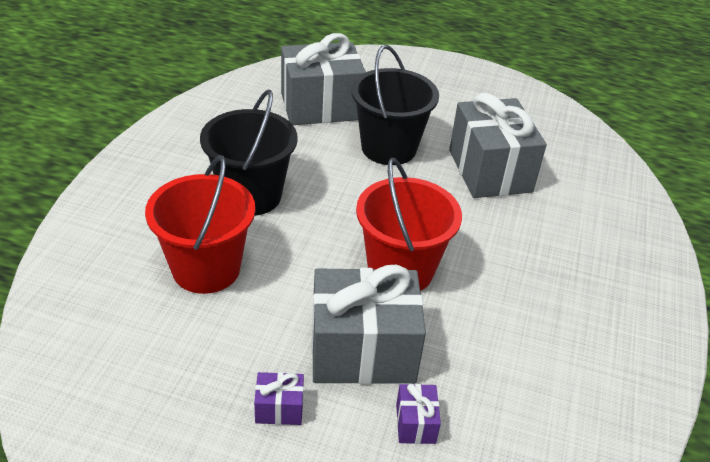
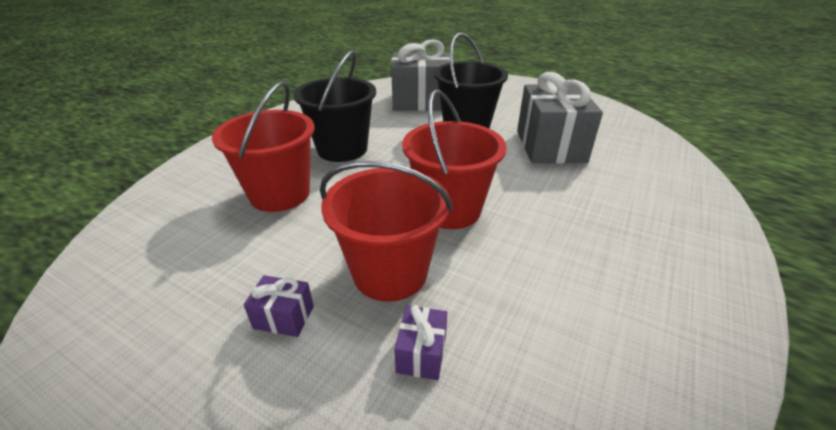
camera: 15 degrees right, 5 degrees down
(362, 351) = (390, 273): grey gift -> red bucket

